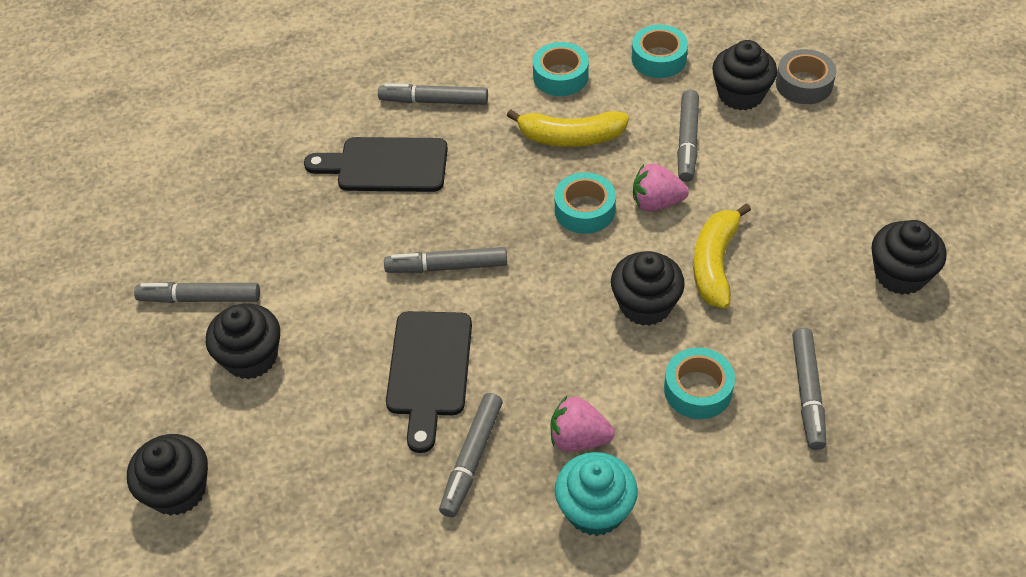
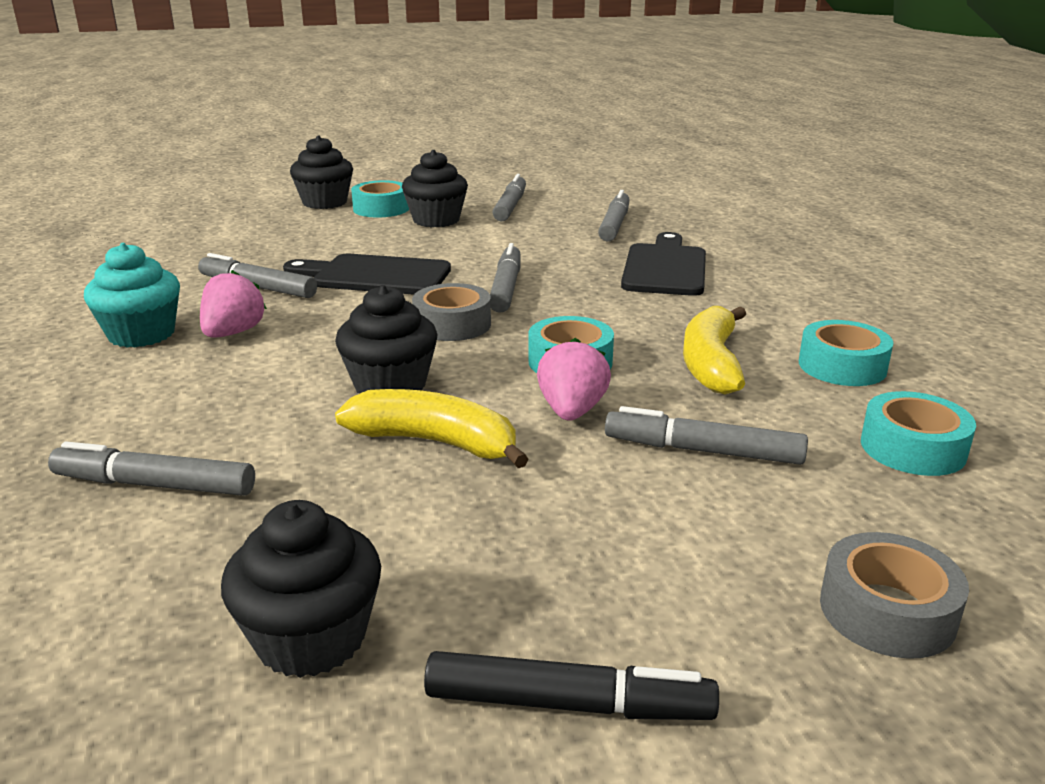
camera: 95 degrees right, 25 degrees down
(434, 101) = (774, 292): grey marker -> grey marker (614, 225)
(532, 289) = (452, 324): none -> grey tape
(698, 390) = (234, 404): turquoise tape -> turquoise tape (381, 209)
(740, 94) = (834, 521): black cupcake -> none
(900, 181) = (568, 704): none -> black marker

